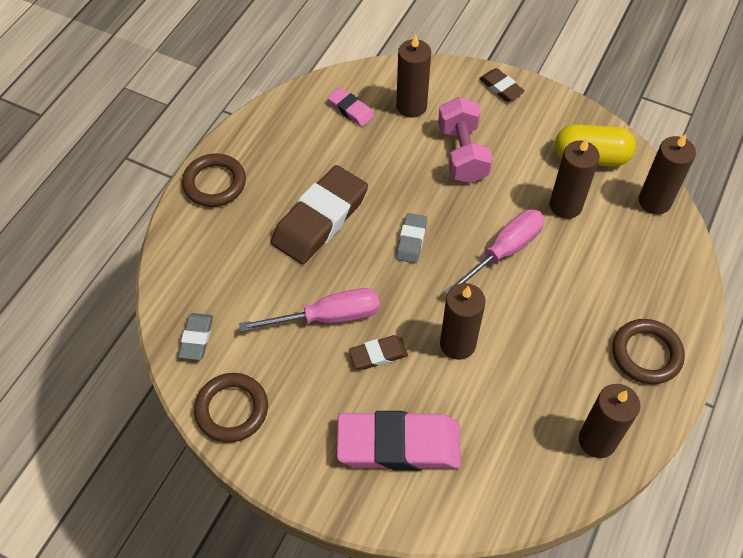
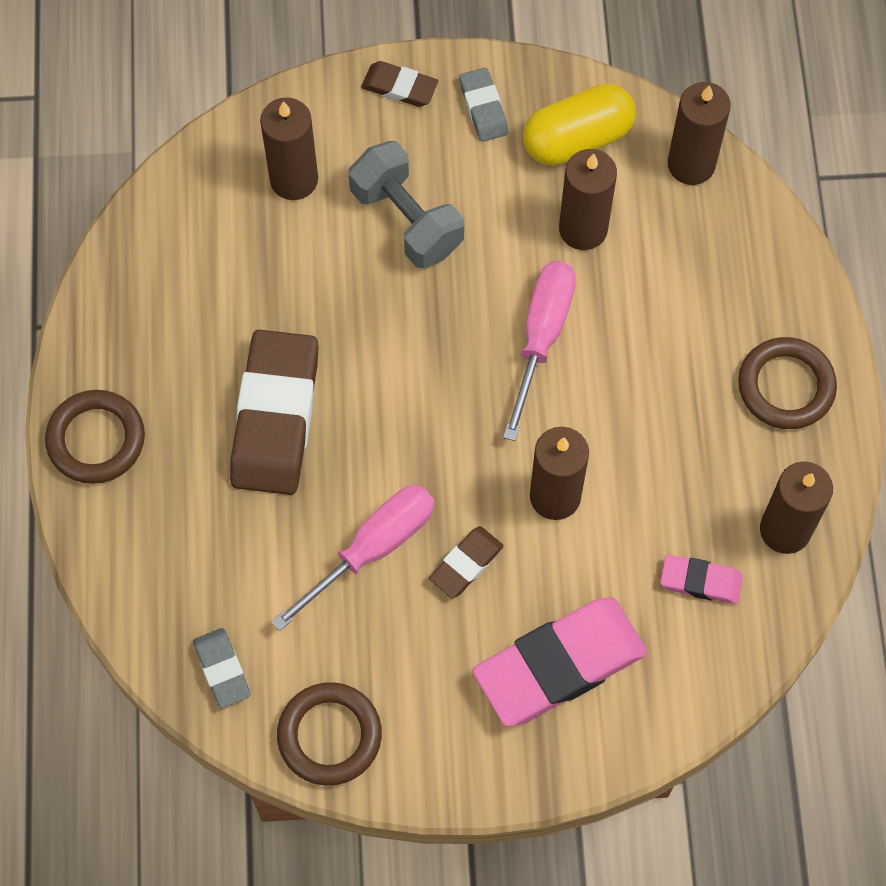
camera: 30 degrees left, 10 degrees up
(350, 109) = (212, 227): pink eraser -> pink eraser (700, 581)
(411, 240) = (414, 384): grey eraser -> grey eraser (483, 108)
(462, 154) = (406, 220): pink dumbbell -> grey dumbbell

